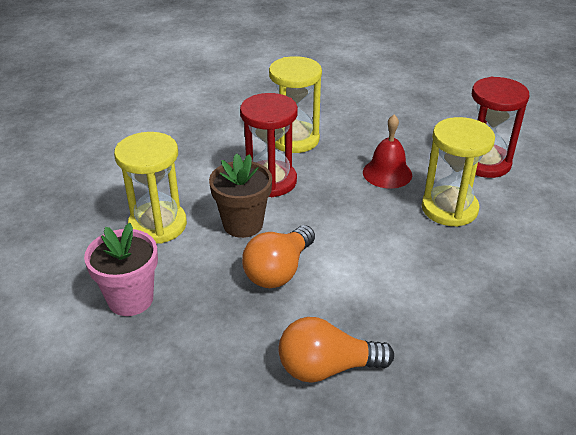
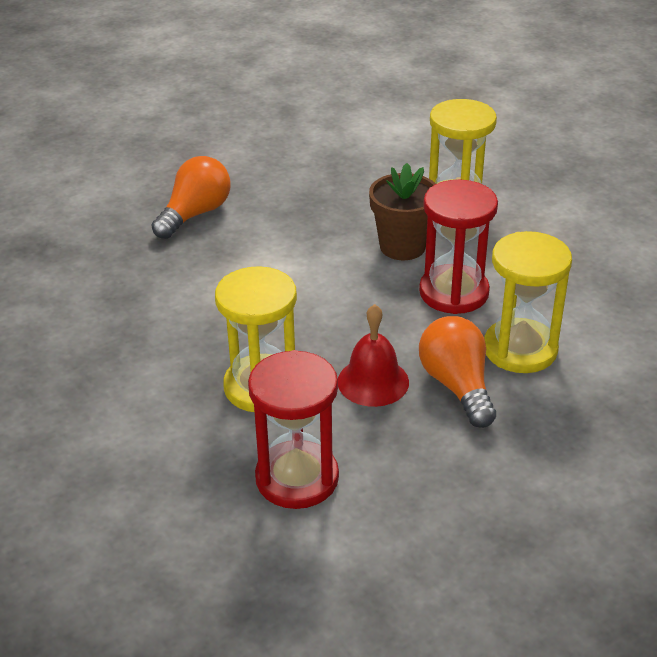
camera: 130 degrees right, 0 degrees up
(130, 299) = (375, 163): pink flower pot -> none
(279, 271) = (317, 238): orange light bulb -> orange light bulb (457, 386)

